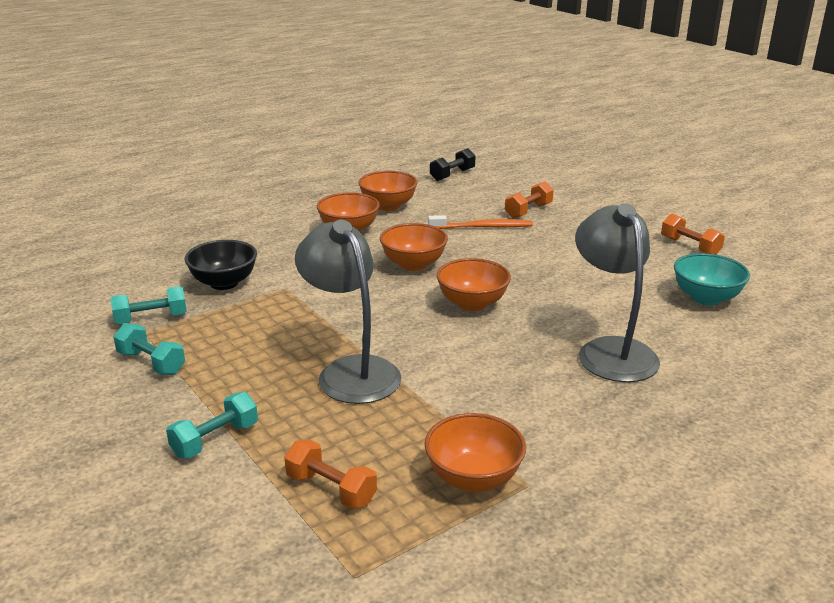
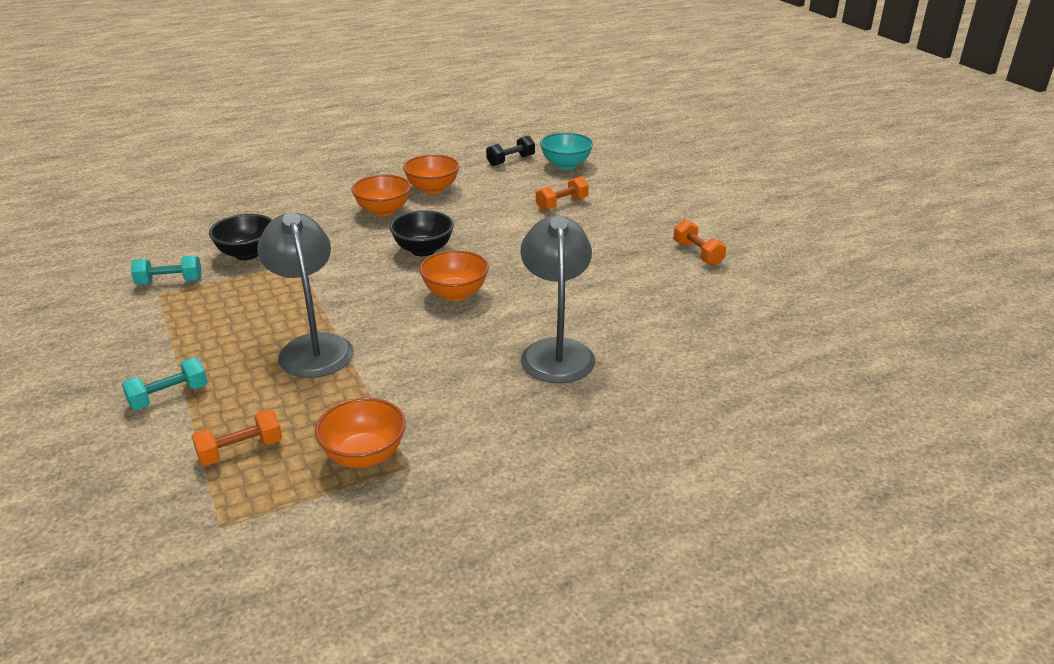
camera: 10 degrees right, 5 degrees up
(151, 363) = (150, 322): turquoise dumbbell -> none
(331, 489) = (240, 450): orange dumbbell -> orange dumbbell turned 75 degrees counterclockwise
(413, 264) = (423, 250): orange bowl -> black bowl
(482, 227) = (508, 217): orange toothbrush -> none
(706, 298) = (679, 308): turquoise bowl -> turquoise bowl (566, 165)

